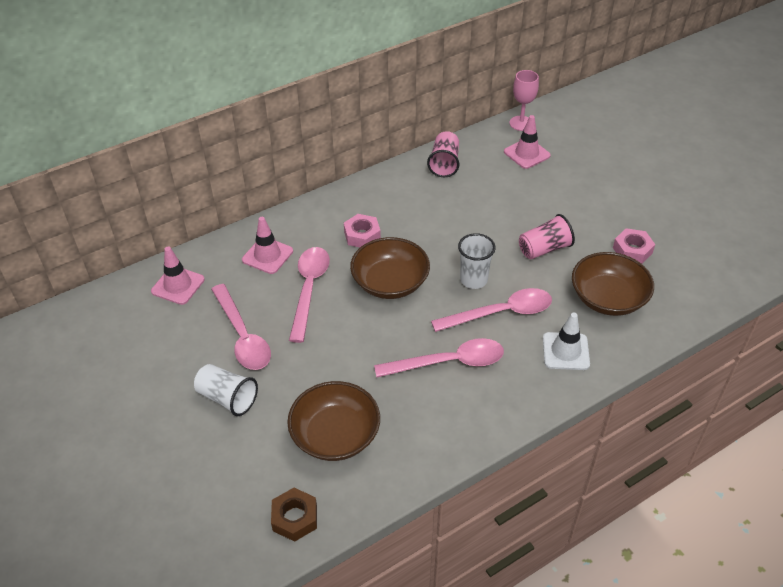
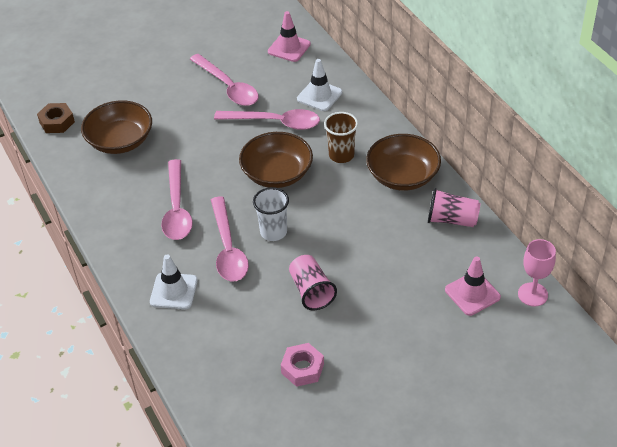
camera: 95 degrees right, 0 degrees up
(227, 398) = (168, 83): white cup -> none
(242, 336) = (228, 87): pink spoon -> pink spoon turned 105 degrees counterclockwise
(267, 255) = (319, 96): pink traffic cone -> white traffic cone
(362, 235) = (341, 155): pink nut -> brown cup
(608, 298) = (235, 334): brown bowl -> brown bowl (402, 176)

